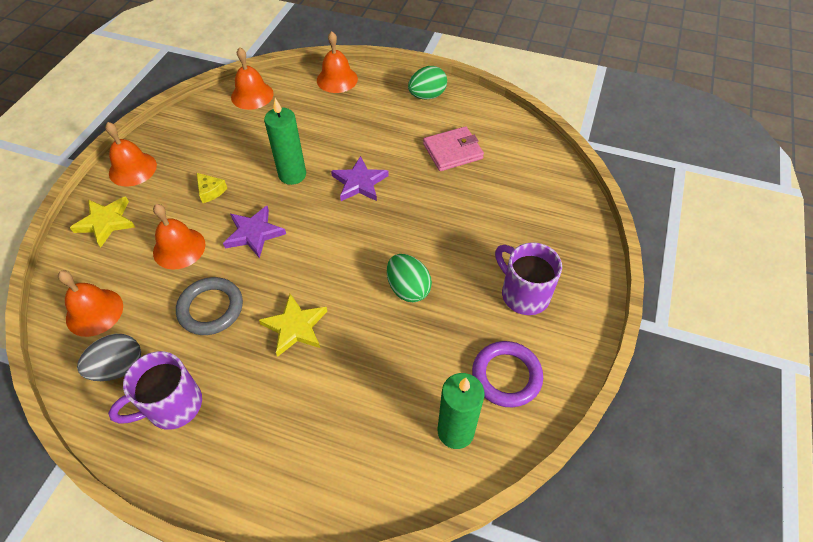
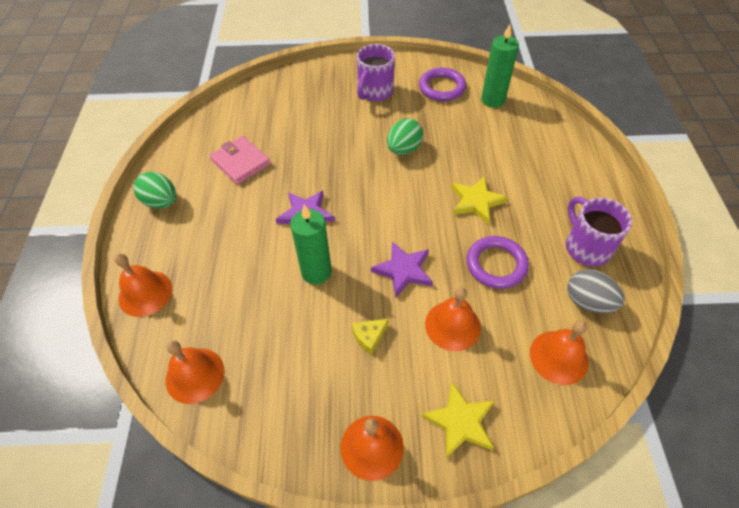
camera: 110 degrees left, 0 degrees up
(172, 406) = (586, 247): purple mug -> purple mug turned 150 degrees counterclockwise
(210, 191) = (369, 337): yellow cheese -> yellow cheese turned 150 degrees counterclockwise
(211, 308) = (496, 264): grey ring -> purple ring

